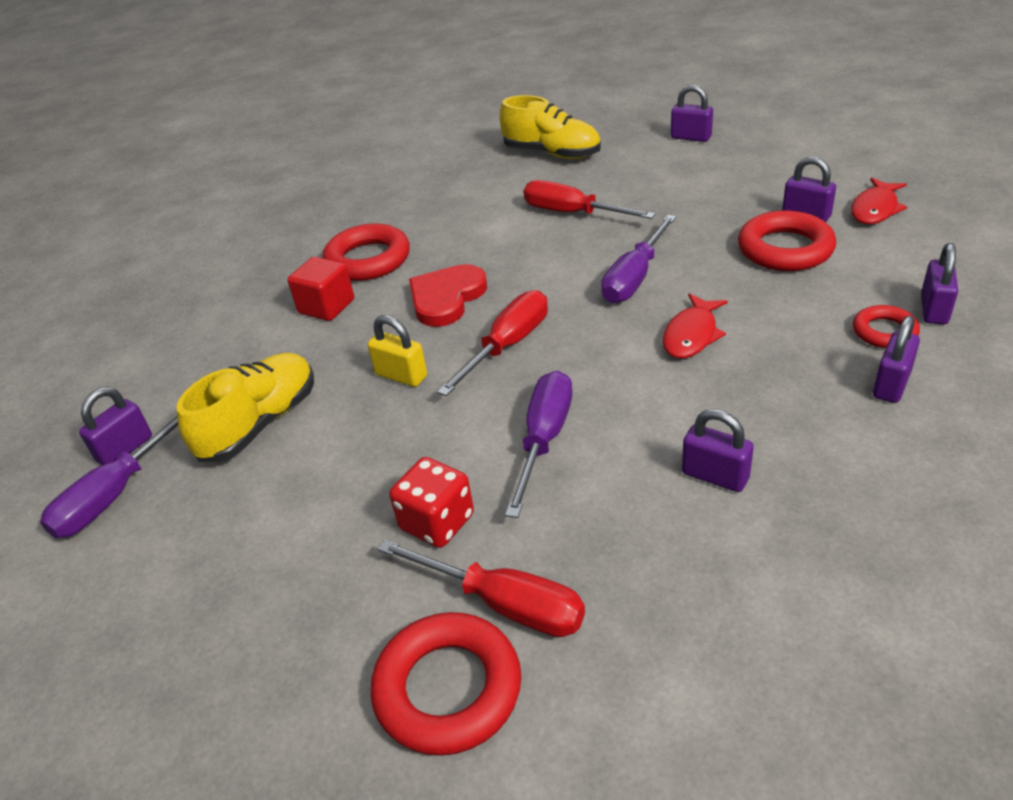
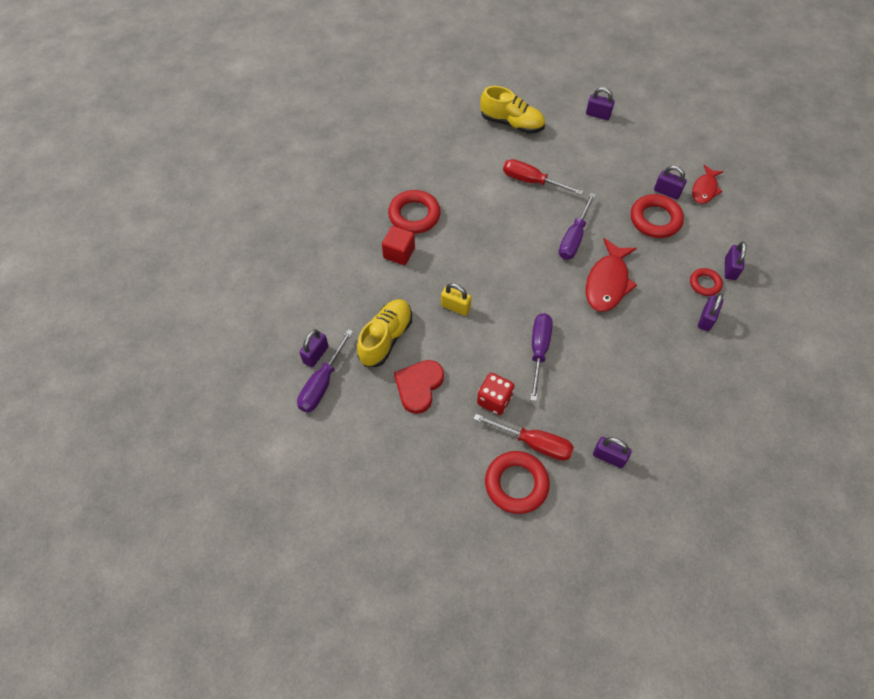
camera: 10 degrees left, 20 degrees up
(446, 298) = (469, 249): red heart -> red heart (419, 386)
(508, 345) = (510, 287): red screwdriver -> none
(692, 335) = (607, 282): red fish -> red fish, size x1.59
(715, 476) = (623, 373): purple padlock -> purple padlock (609, 457)

